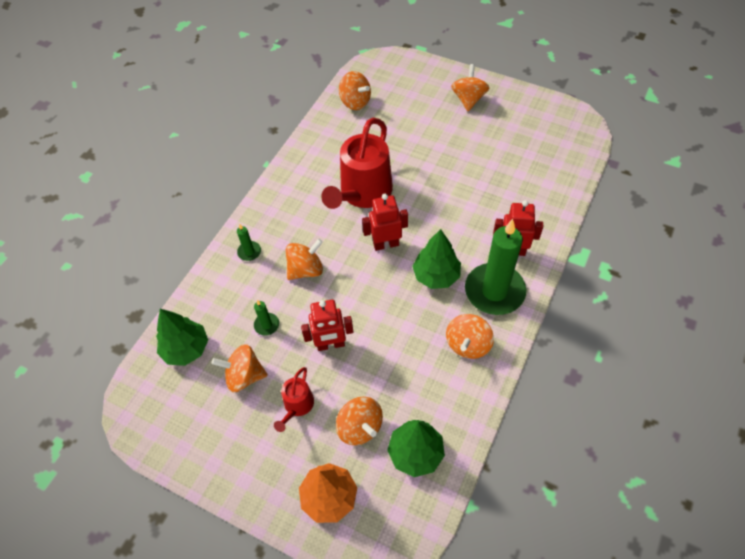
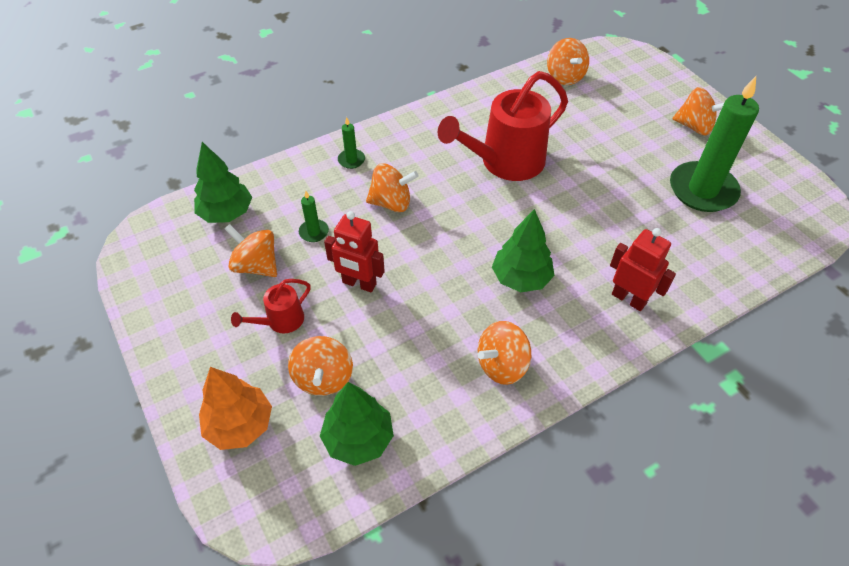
camera: 30 degrees right, 5 degrees down
(386, 244) = (491, 220): red robot -> none
(468, 99) = (694, 126): orange spinning top -> orange spinning top turned 75 degrees clockwise
(494, 291) = (575, 328): green candle -> green candle (702, 190)

